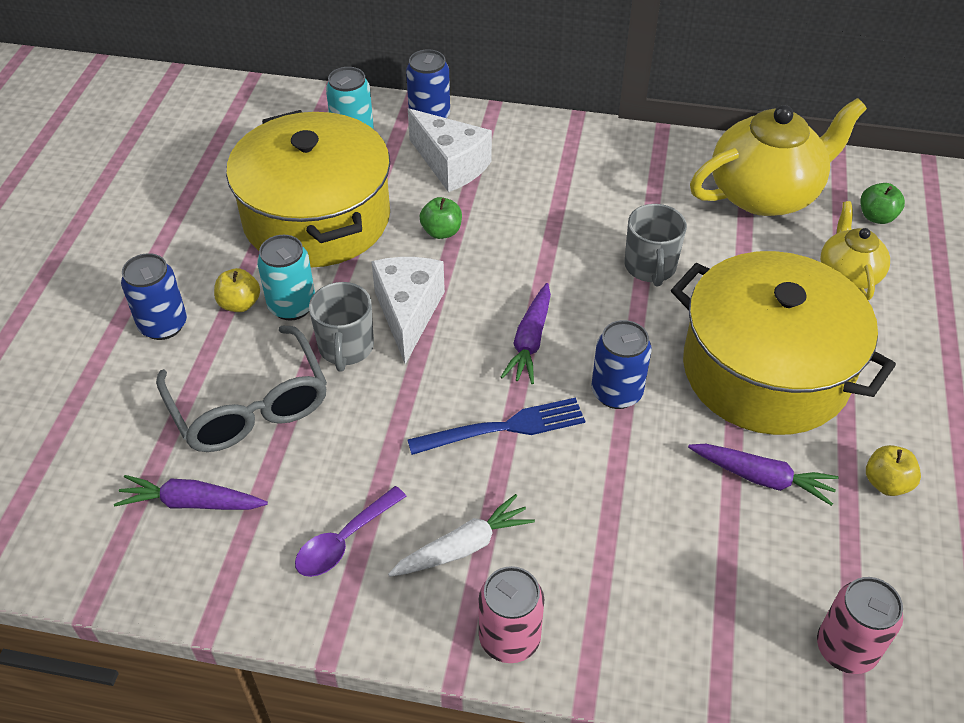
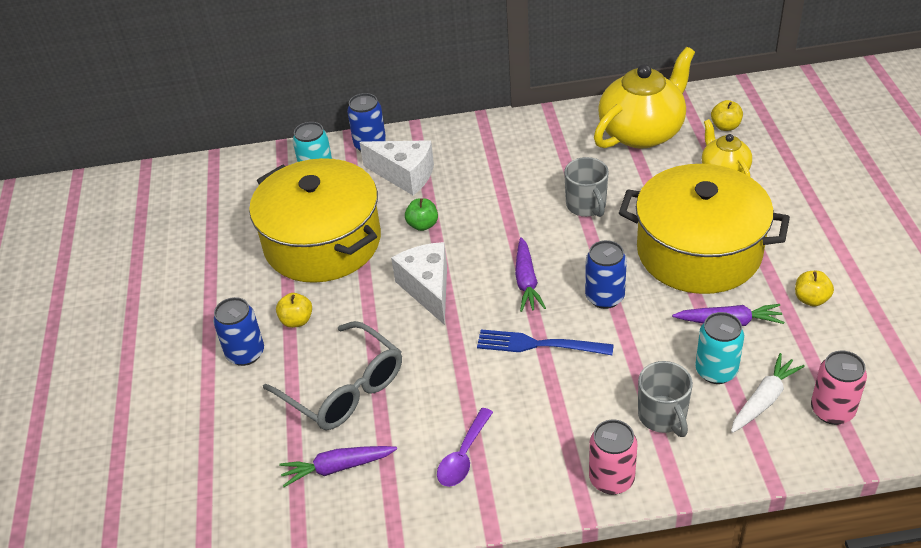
camera: 15 degrees left, 5 degrees down
(292, 306) = (338, 310): turquoise can -> turquoise can (716, 371)
(346, 348) = (394, 327): grey mug -> grey mug (663, 416)
(463, 547) = (549, 432): white carrot -> white carrot (764, 399)
(504, 427) = (538, 345): blue fork -> blue fork turned 135 degrees counterclockwise
(876, 217) = (725, 126): green apple -> yellow apple

